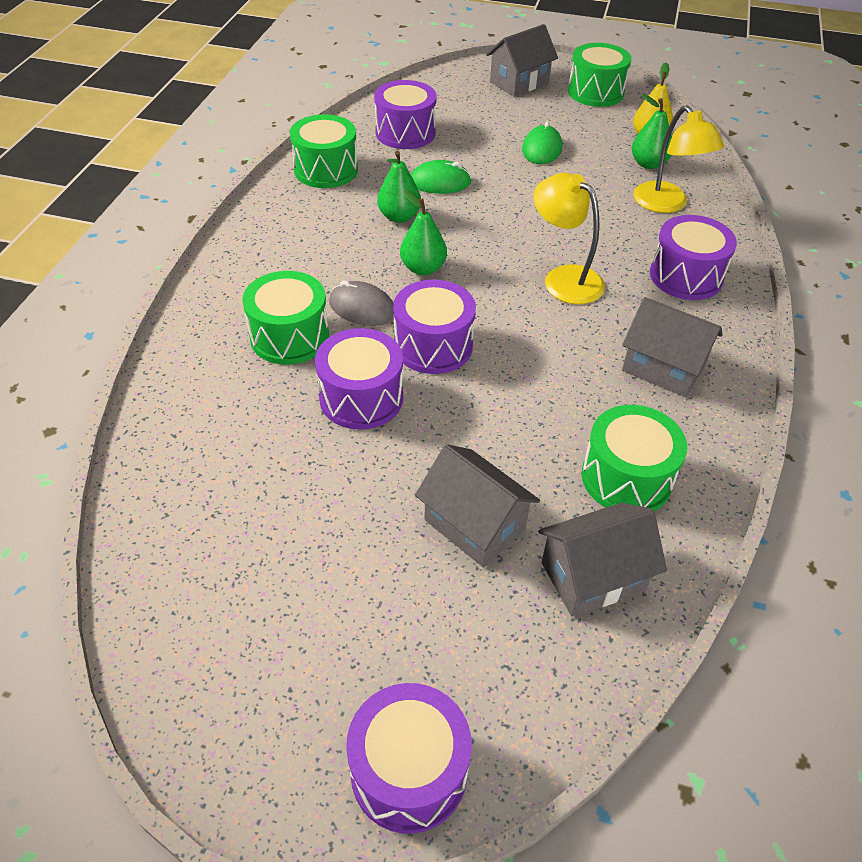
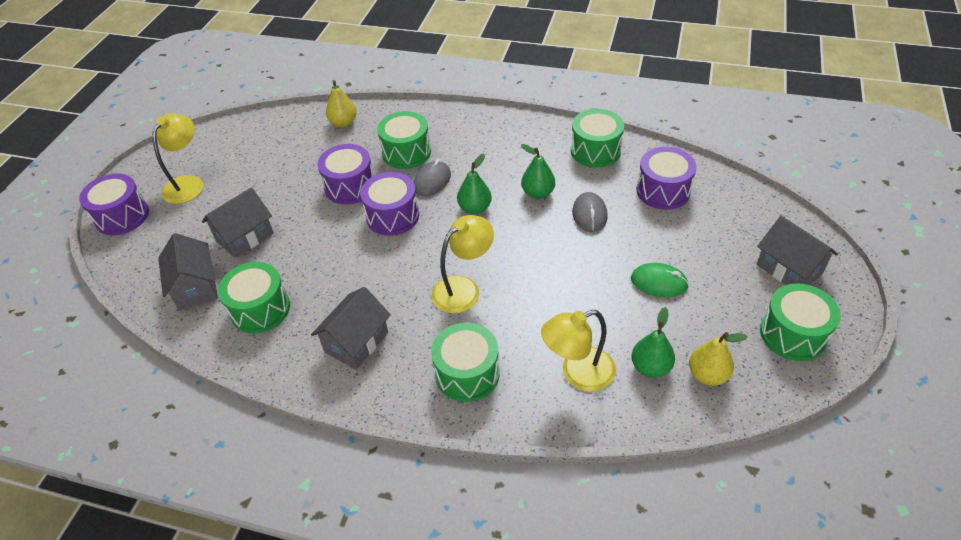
camera: 95 degrees right, 0 degrees up
(184, 420) = (343, 122): none -> yellow pear
(317, 655) = (188, 183): none -> yellow lamp
(440, 182) = (589, 214): green mouse -> grey mouse
(685, 276) = (467, 373): purple drum -> green drum

